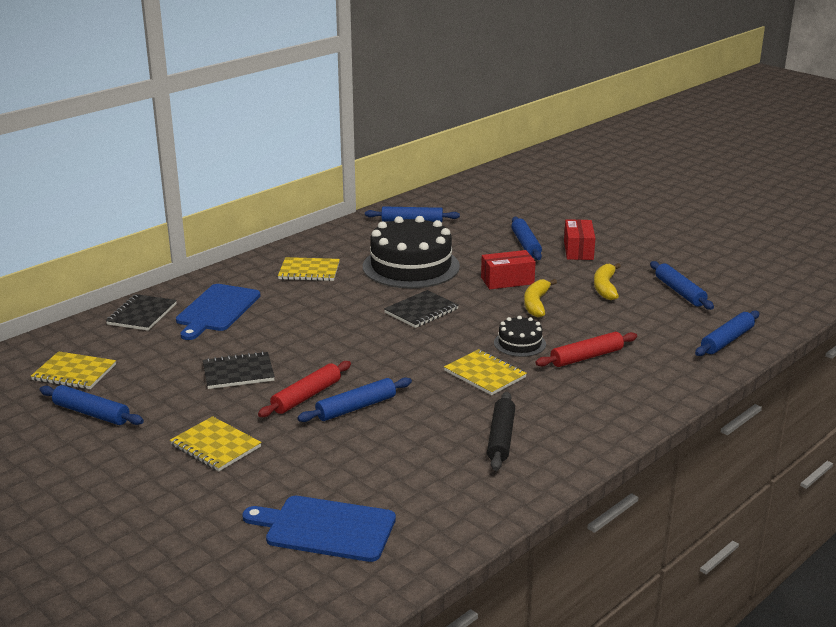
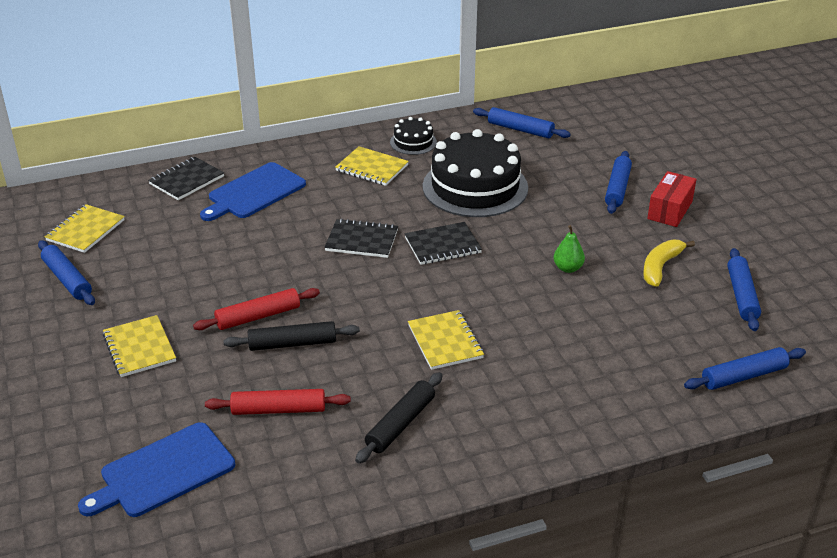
camera: 25 degrees right, 10 degrees up
(74, 372) = (85, 230): yellow notebook -> yellow notebook turned 75 degrees clockwise
(238, 372) = (219, 271): black notebook -> black notebook (361, 240)
(325, 528) = (163, 472): blue cutting board -> blue cutting board turned 75 degrees counterclockwise
(356, 407) = (292, 344): blue rolling pin -> black rolling pin
(507, 281) = (560, 230): red box -> none
(519, 343) = (510, 314): black cake -> black cake (413, 142)
(536, 304) = (568, 268): yellow banana -> green pear
(586, 357) = (567, 352): red rolling pin -> red rolling pin (278, 410)

